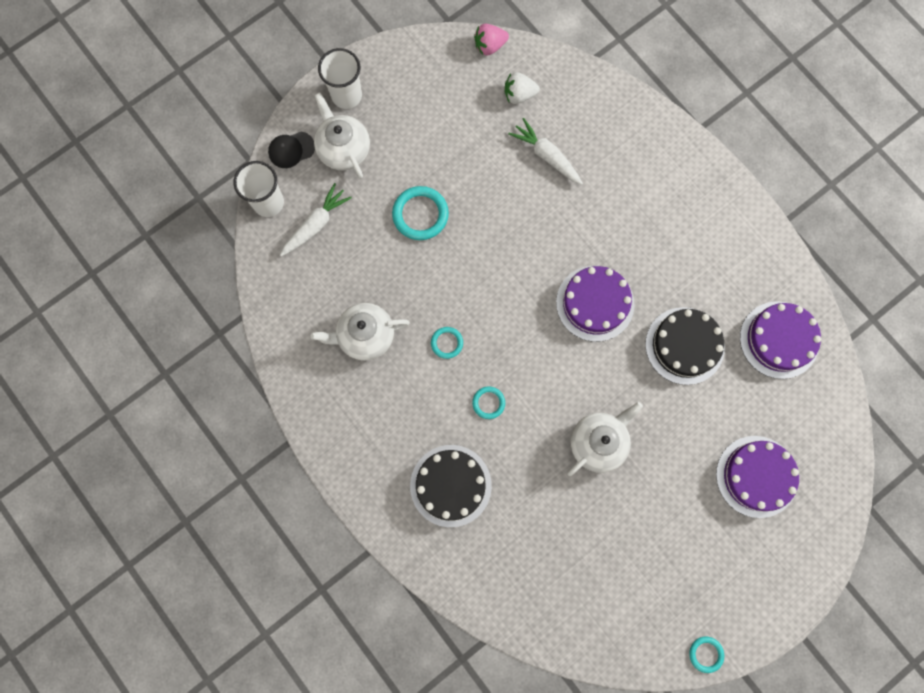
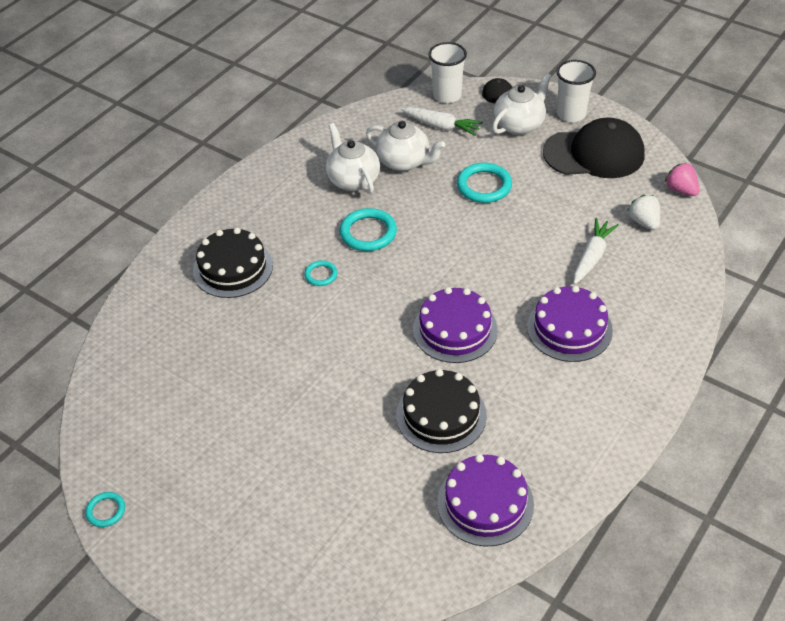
camera: 75 degrees right, 30 degrees down
(413, 98) = (594, 154): none -> black cap
(447, 343) = (368, 233): turquoise ring -> turquoise ring, size x1.79
(598, 443) = (309, 366): white teapot -> white teapot (404, 162)
(756, 476) = (316, 516): purple cake -> purple cake (569, 328)

